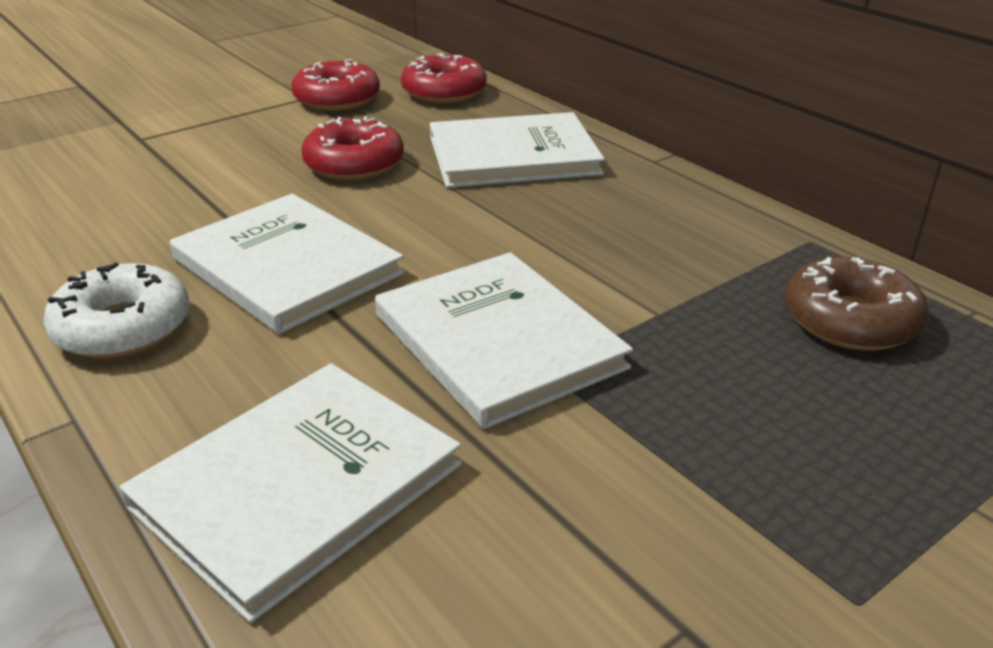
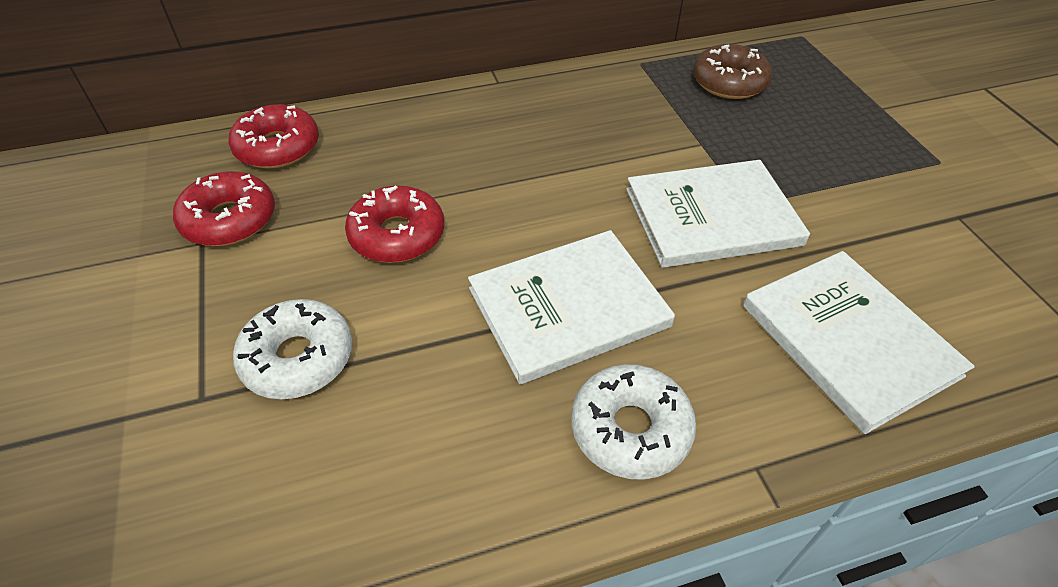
camera: 70 degrees left, 15 degrees up
(187, 160) = (298, 358): none -> white donut
(513, 156) = (444, 142): white book -> none

